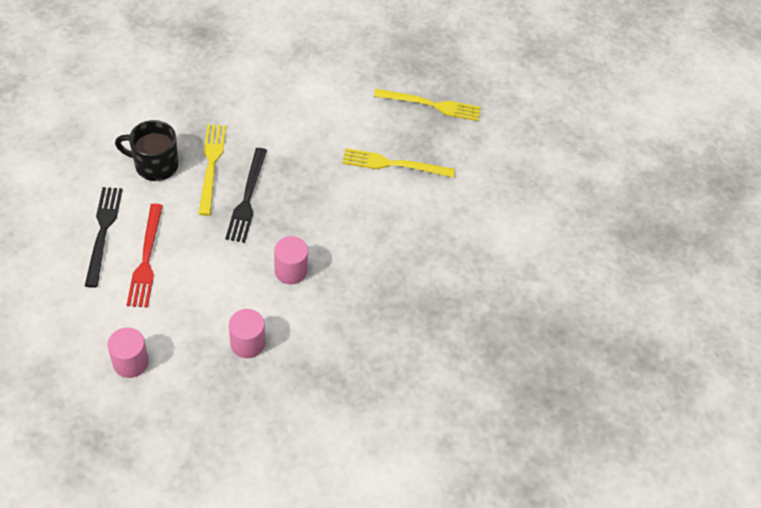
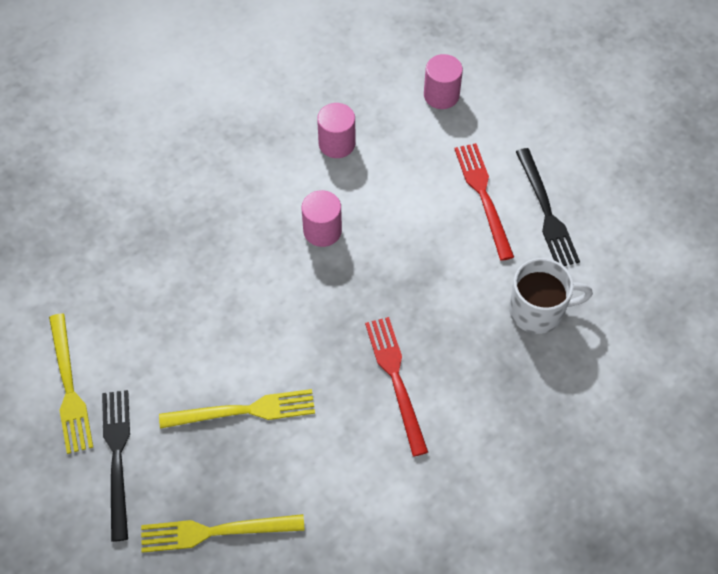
camera: 170 degrees right, 5 degrees up
(155, 165) = (538, 310): black mug -> white mug
(211, 165) = (472, 332): yellow fork -> yellow fork (69, 387)
(247, 198) = (409, 302): black fork -> black fork (117, 457)
(280, 152) = (396, 380): none -> red fork

